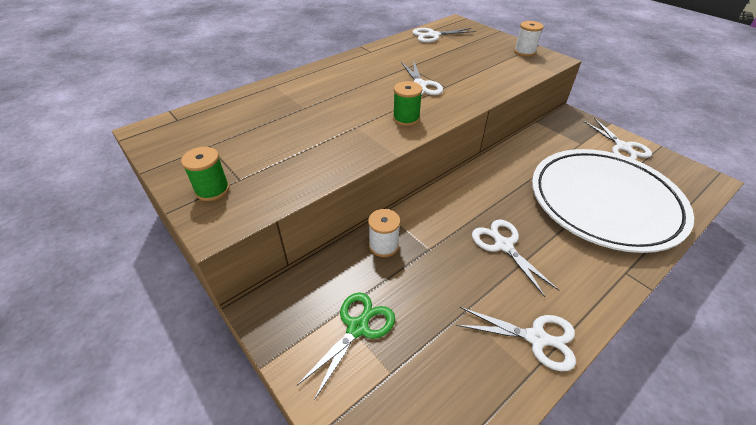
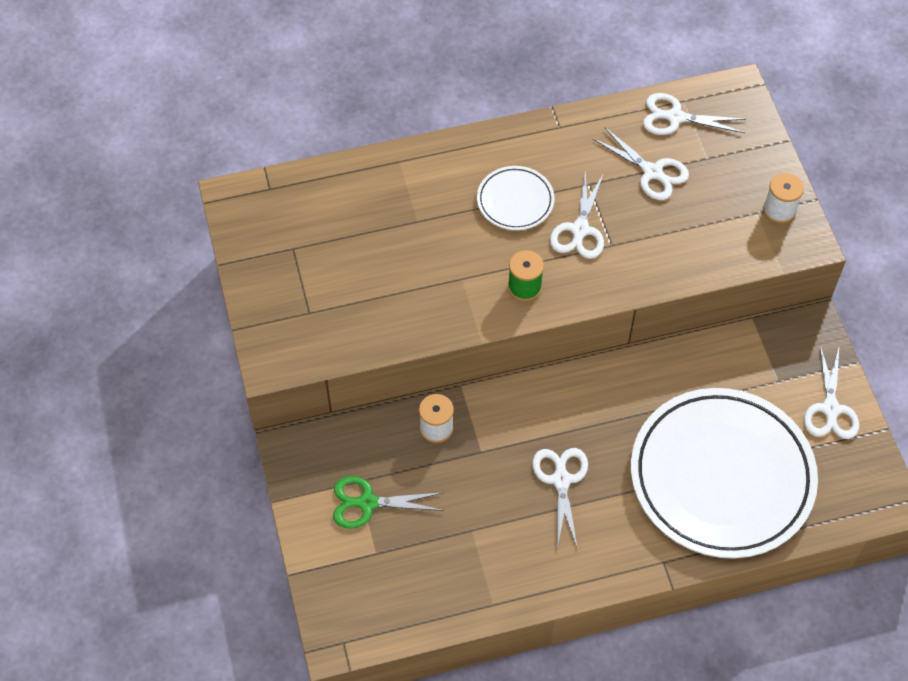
camera: 25 degrees right, 15 degrees up
(212, 190) = (280, 317): green spool -> none
(357, 328) = (367, 503): green scissors -> green scissors turned 150 degrees counterclockwise
(367, 83) = (515, 201): none -> white plate
(536, 338) = (520, 580): white scissors -> white scissors (652, 172)

